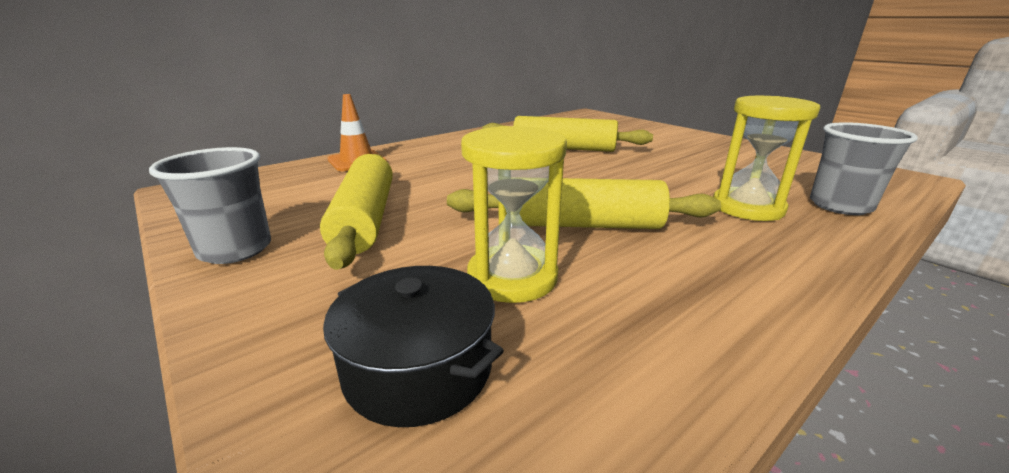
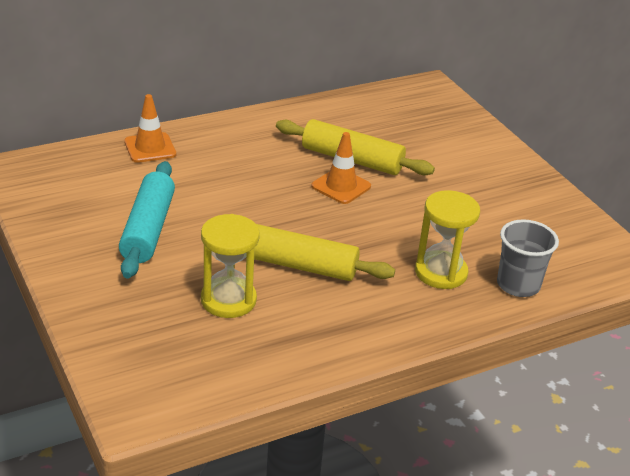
camera: 10 degrees right, 10 degrees up
(235, 250) = (63, 244): grey cup -> none
(365, 219) = (148, 229): yellow rolling pin -> turquoise rolling pin
(418, 368) = (160, 342): black pot -> none
(569, 163) = (341, 186): none -> orange traffic cone

